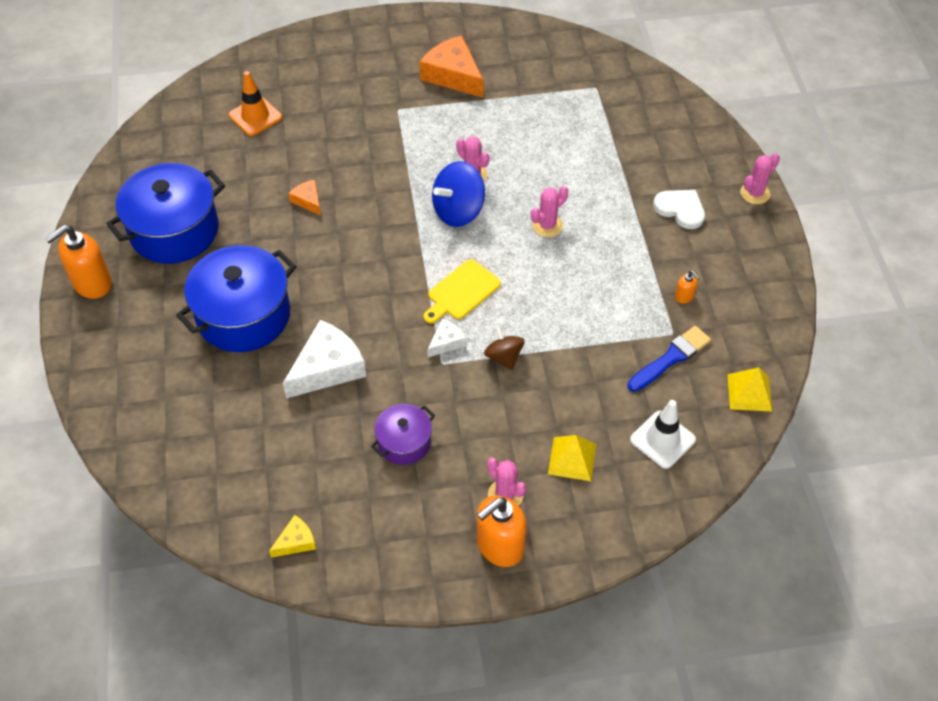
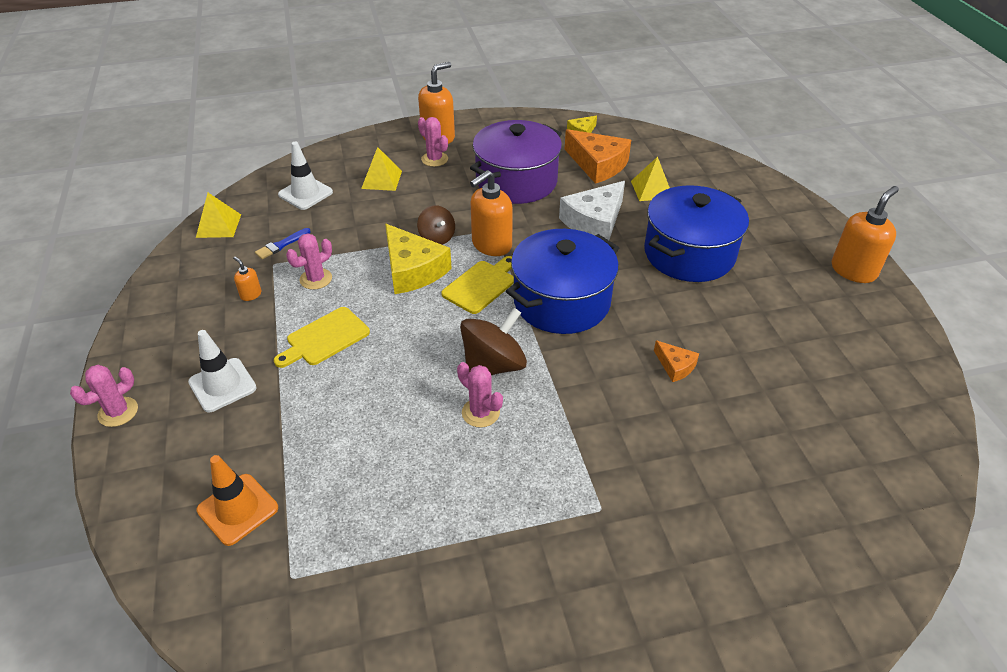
camera: 175 degrees right, 10 degrees down
(174, 230) = (808, 324): blue pot -> blue pot (562, 301)
(244, 415) = (652, 189): none -> yellow pyramid
(255, 116) = (802, 480): orange traffic cone -> orange traffic cone (238, 509)
(404, 442) = (516, 181): purple pot -> purple pot, size x1.89
(446, 342) = (491, 245): white cheese -> orange soap dispenser
(453, 75) = (527, 585): orange cheese -> orange cheese (598, 164)
(458, 211) = (493, 365): blue spinning top -> brown spinning top
(529, 315) = (412, 270): none -> yellow cheese
(547, 225) = (388, 356): pink cactus -> pink cactus (316, 279)
(604, 245) = (325, 338): none -> yellow cutting board
(671, 358) = (281, 245): blue brush -> blue brush, size x0.63
(680, 209) = (222, 385): white heart -> white traffic cone

